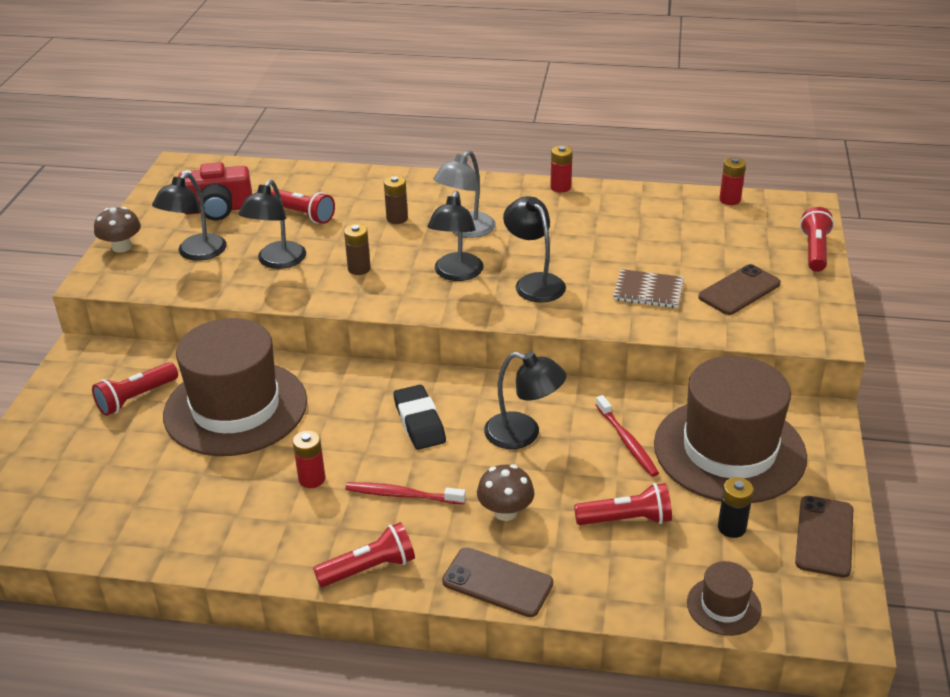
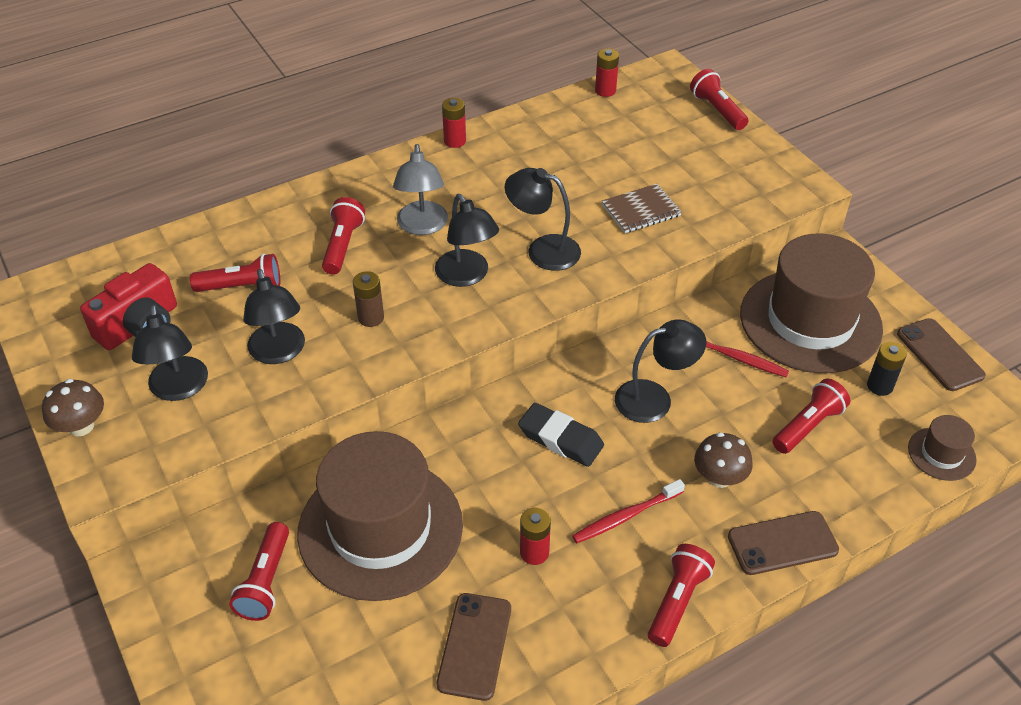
camera: 40 degrees left, 10 degrees up
(397, 218) = (343, 245): brown battery -> red flashlight
(739, 290) = (705, 175): brown phone -> brown phone (475, 646)

